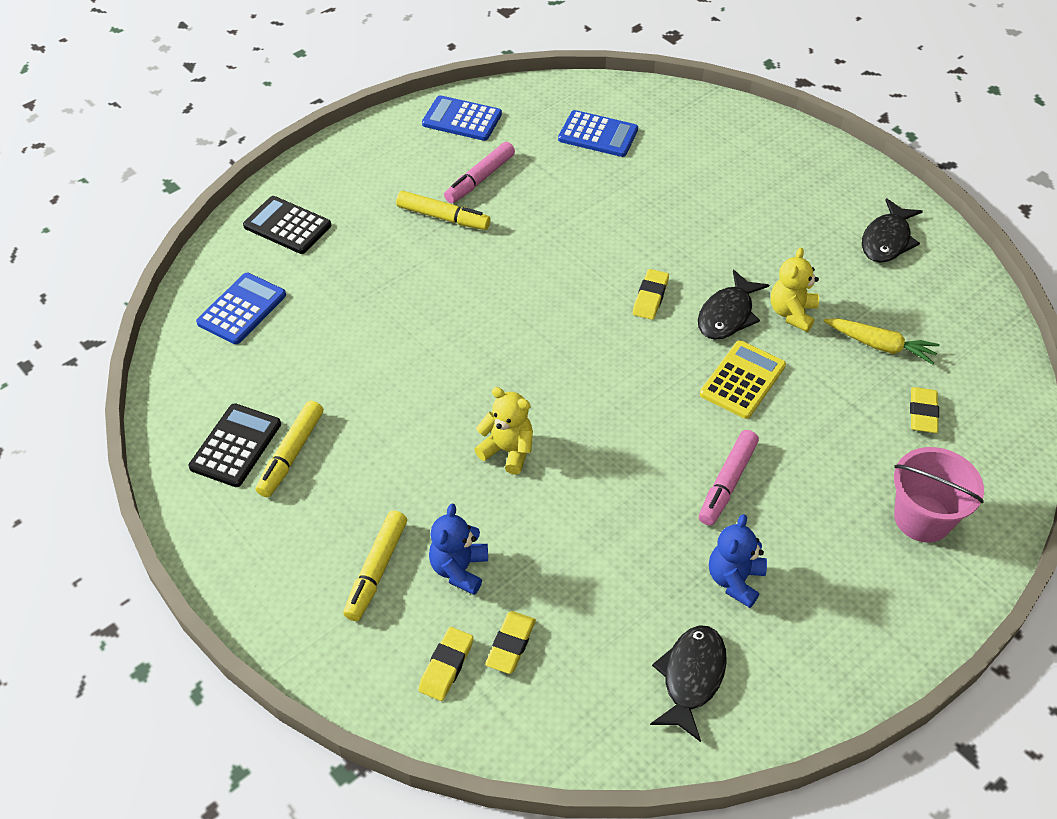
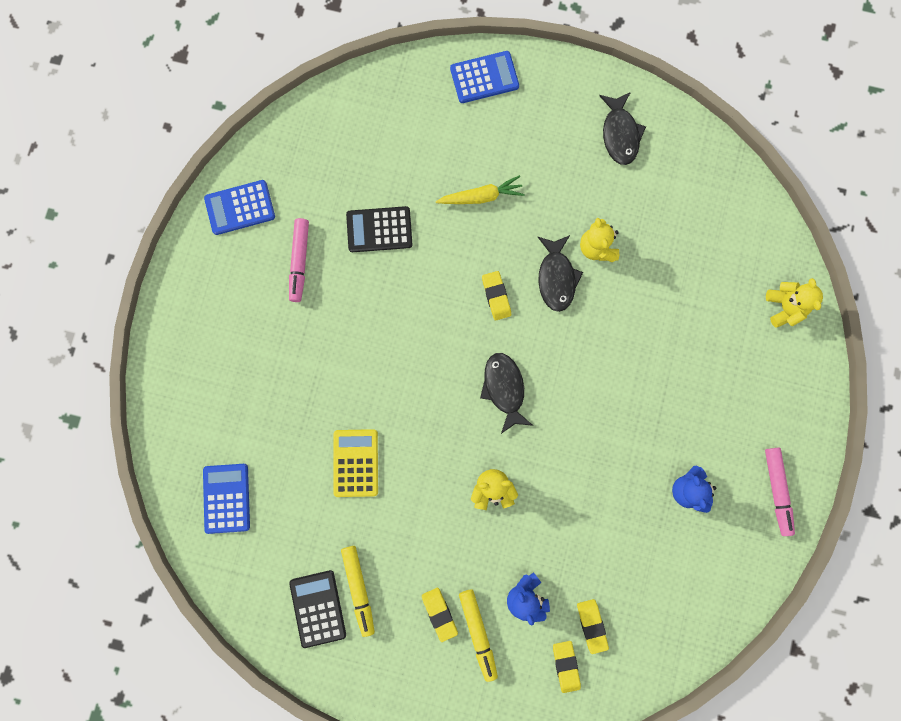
camera: 35 degrees left, 30 degrees up
(287, 226) = (195, 402): black calculator -> black calculator (379, 229)
(443, 217) = (301, 318): yellow marker -> none
(598, 135) = (353, 157): blue calculator -> blue calculator (484, 77)
(691, 678) = (704, 574): black fish -> black fish (504, 389)
(727, 483) = (641, 420): pink marker -> pink marker (776, 491)
(742, 380) = (600, 329): yellow calculator -> yellow calculator (356, 463)
(880, 345) = (668, 239): yellow carrot -> yellow carrot (481, 196)
(922, 518) = (768, 367): pink bucket -> none
(923, 413) = (725, 281): yellow eraser -> yellow eraser (439, 613)
(982, 473) = (784, 307): none -> yellow teddy bear

